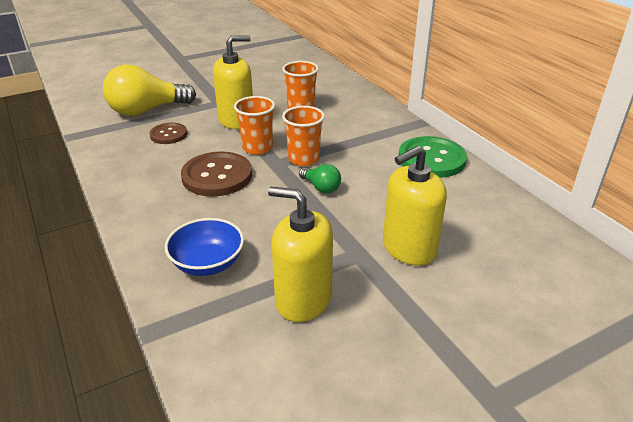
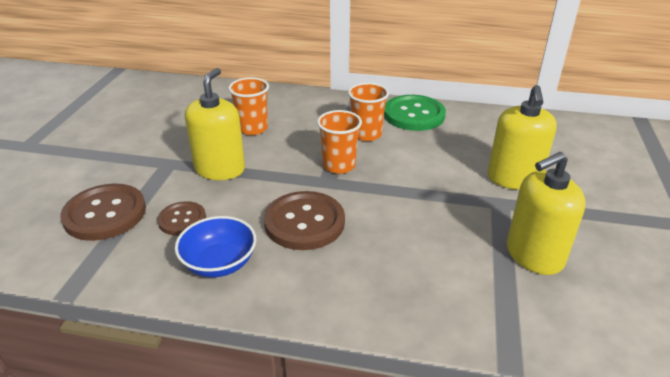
camera: 50 degrees left, 0 degrees up
(146, 110) = (105, 214): yellow light bulb -> brown button
(207, 263) = (439, 286): blue bowl -> blue bowl (219, 263)
(257, 148) = (287, 180): orange cup -> orange cup (366, 134)
(321, 187) = (393, 177): green light bulb -> none

